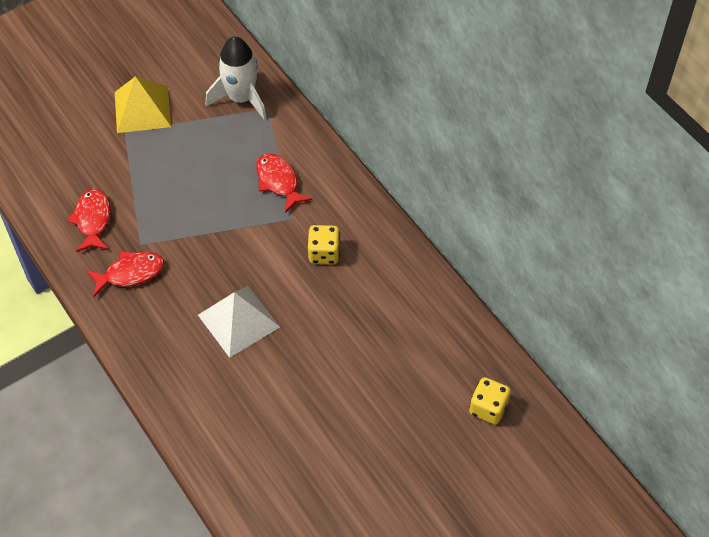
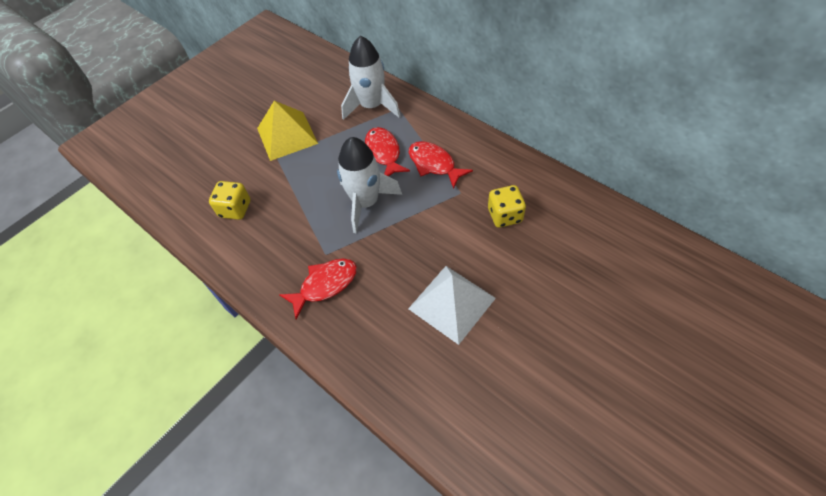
camera: 10 degrees left, 0 degrees up
(93, 220) = (271, 243): red fish -> red fish (383, 153)
(196, 204) = (366, 203): none -> white rocket
(488, 408) = (743, 323): yellow dice -> yellow dice (235, 209)

